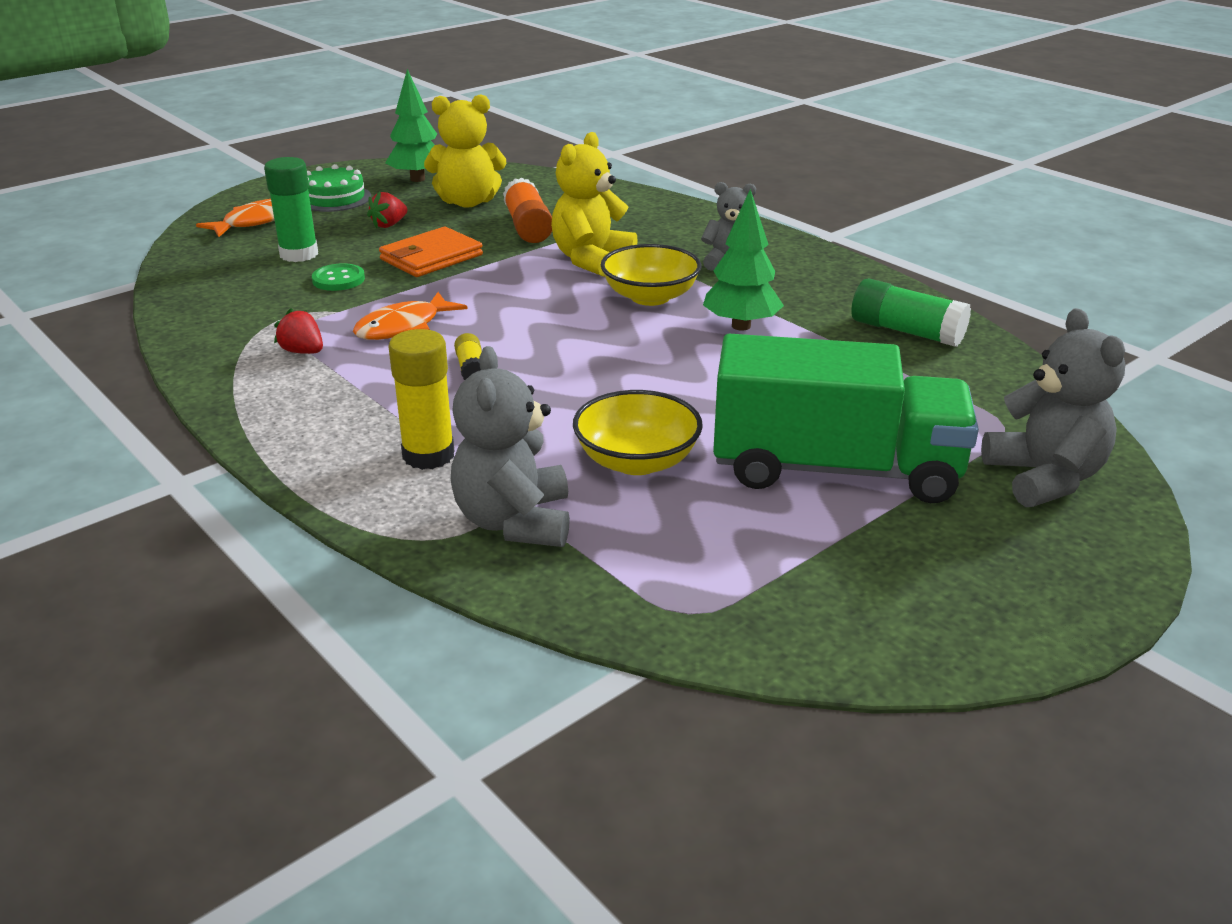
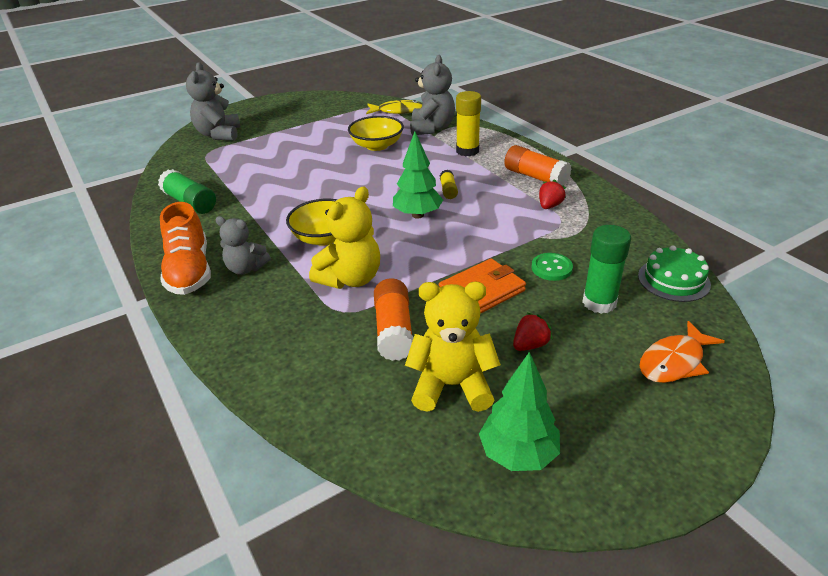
camera: 170 degrees left, 5 degrees up
(303, 352) = (549, 206): red strawberry -> red strawberry turned 105 degrees counterclockwise
(303, 401) = (535, 177): none -> orange glue stick
(334, 198) = (609, 409): green cake -> green cake (673, 280)
(403, 327) = (492, 221): orange fish -> none
(624, 589) = (397, 111): none -> yellow fish
(741, 326) = (282, 211): green tree -> green tree (417, 215)
(799, 258) = (189, 271): none -> orange shoe
(835, 469) = (297, 140): green truck -> none

